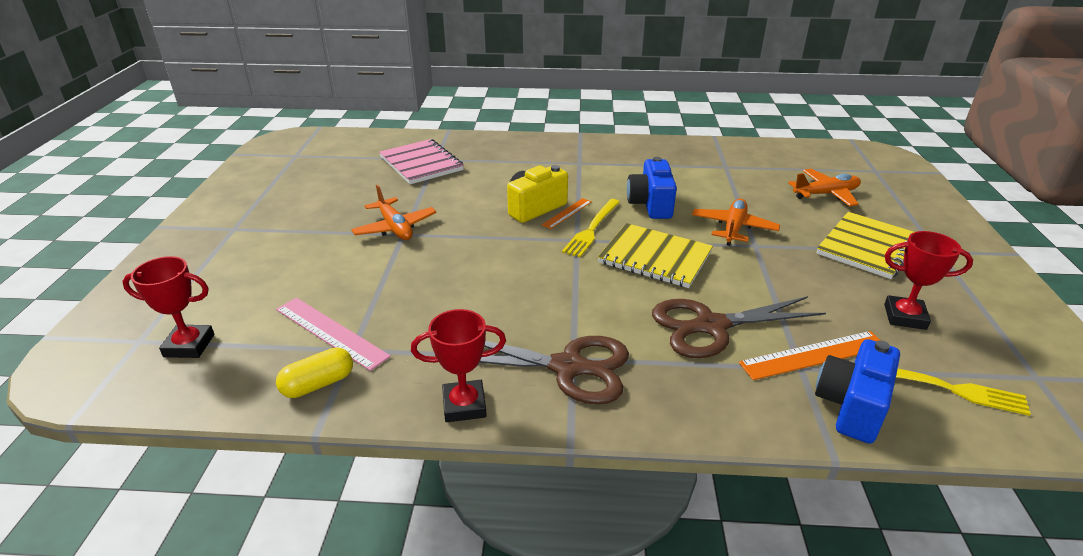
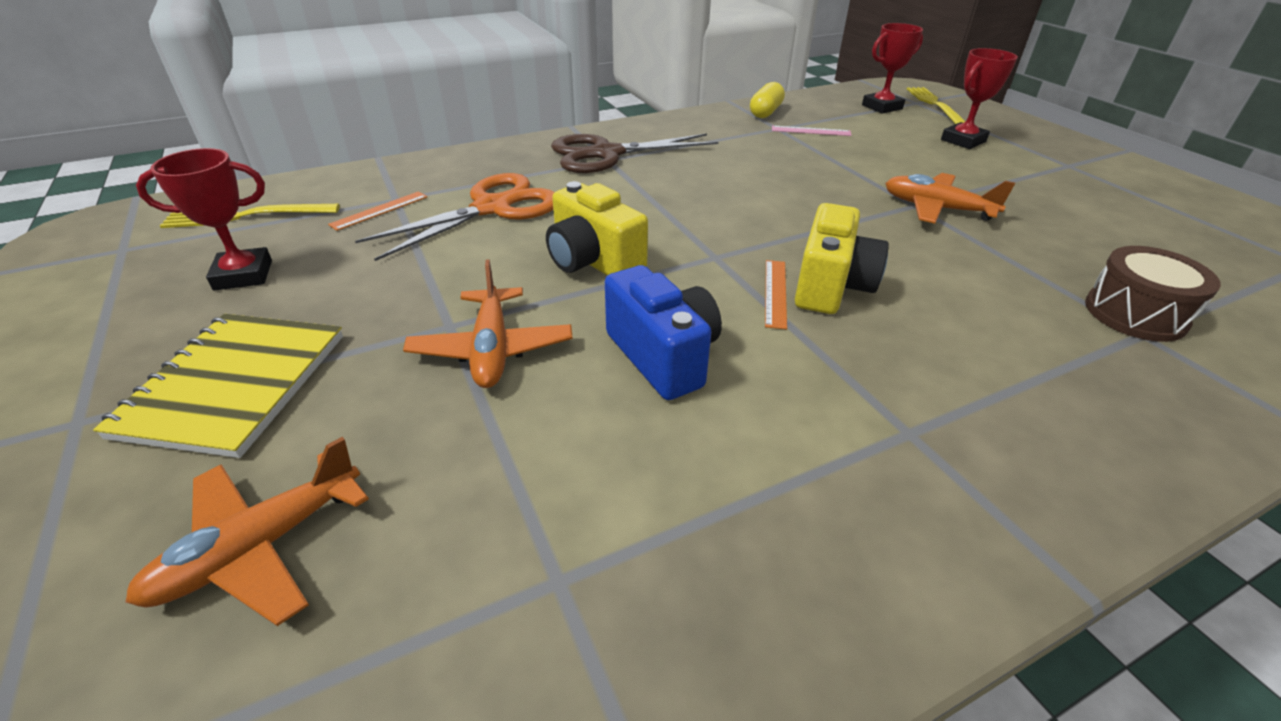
camera: 150 degrees right, 5 degrees up
(331, 332) = (811, 131): pink ruler -> pink ruler, size x0.59
(421, 164) = (1135, 314): pink notebook -> brown drum
(464, 405) = (658, 124): red trophy -> red trophy (963, 141)
(592, 229) = (712, 277): yellow fork -> yellow fork (935, 105)
(655, 257) = (593, 262): yellow notebook -> yellow camera
(711, 326) = (492, 208): brown scissors -> orange scissors
(814, 355) = (379, 210): orange ruler -> orange ruler, size x0.59
(851, 406) = (353, 184): blue camera -> none

